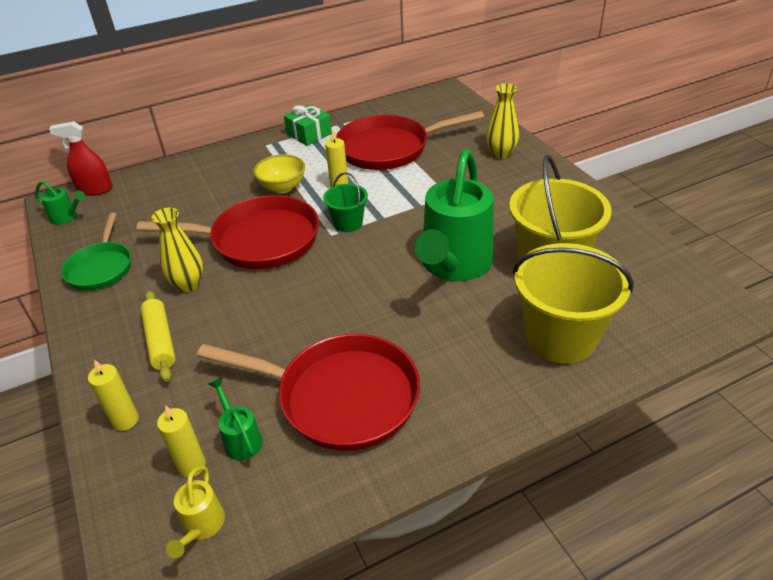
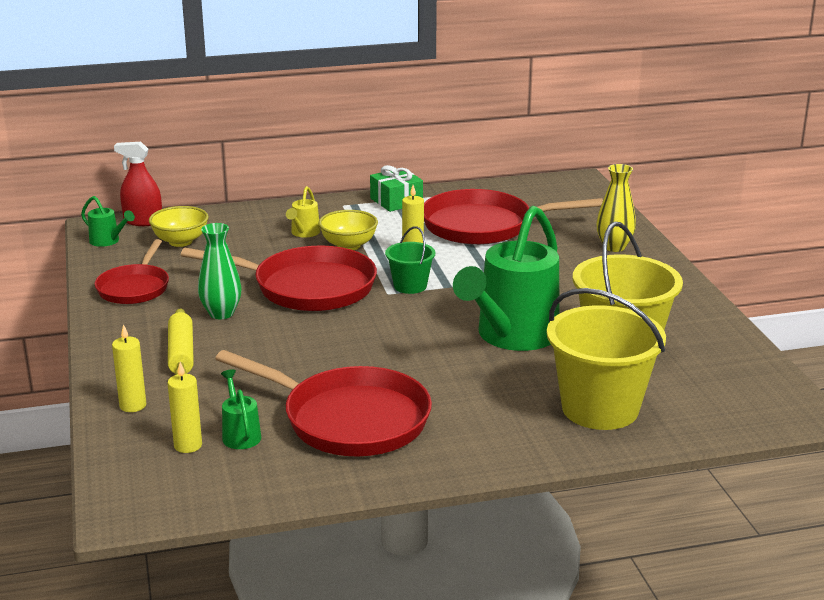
camera: 10 degrees right, 15 degrees down
(101, 267) = (135, 287): green pan -> red pan
(133, 207) = (180, 241): none -> yellow bowl
(188, 284) = (221, 313): yellow vase -> green vase
(201, 527) = (185, 486): yellow watering can -> yellow watering can (304, 233)

